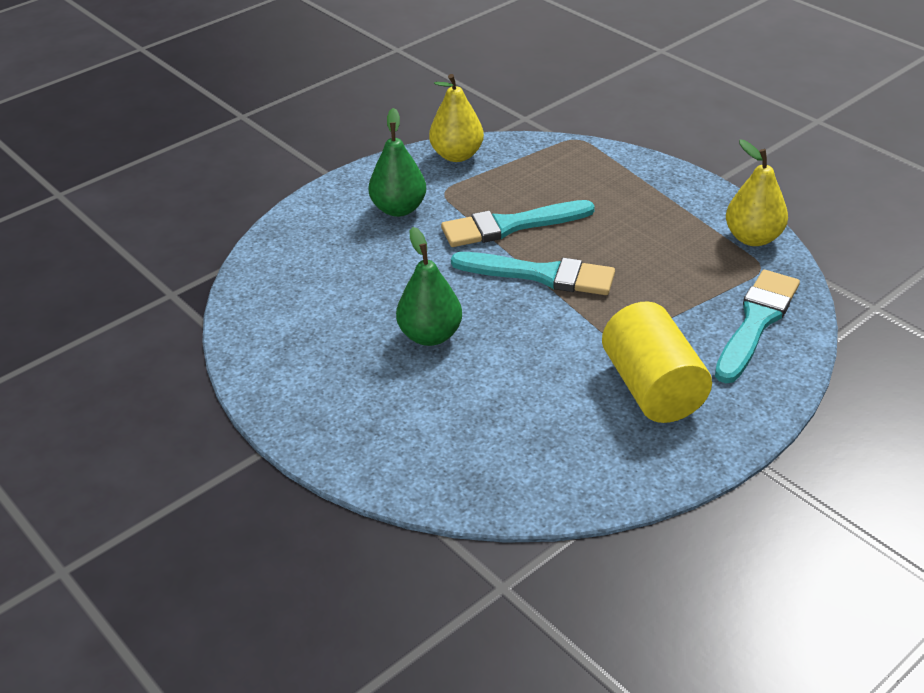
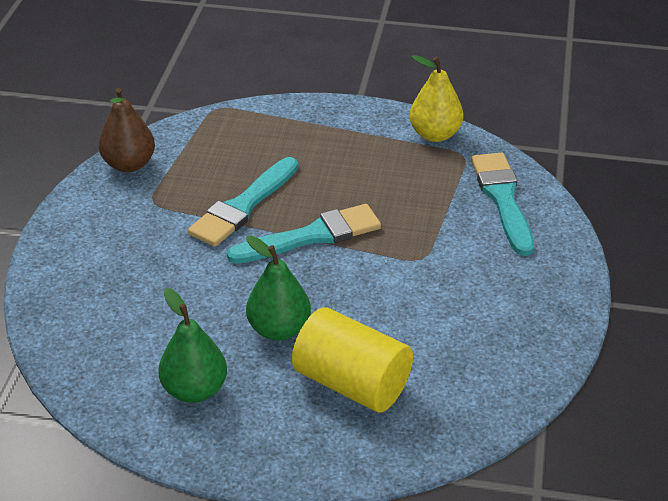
camera: 40 degrees left, 0 degrees up
(399, 209) = (130, 234): green pear -> green pear (195, 390)
(457, 155) = (129, 164): yellow pear -> brown pear
(652, 388) = (486, 284): yellow cylinder -> yellow cylinder (352, 383)

